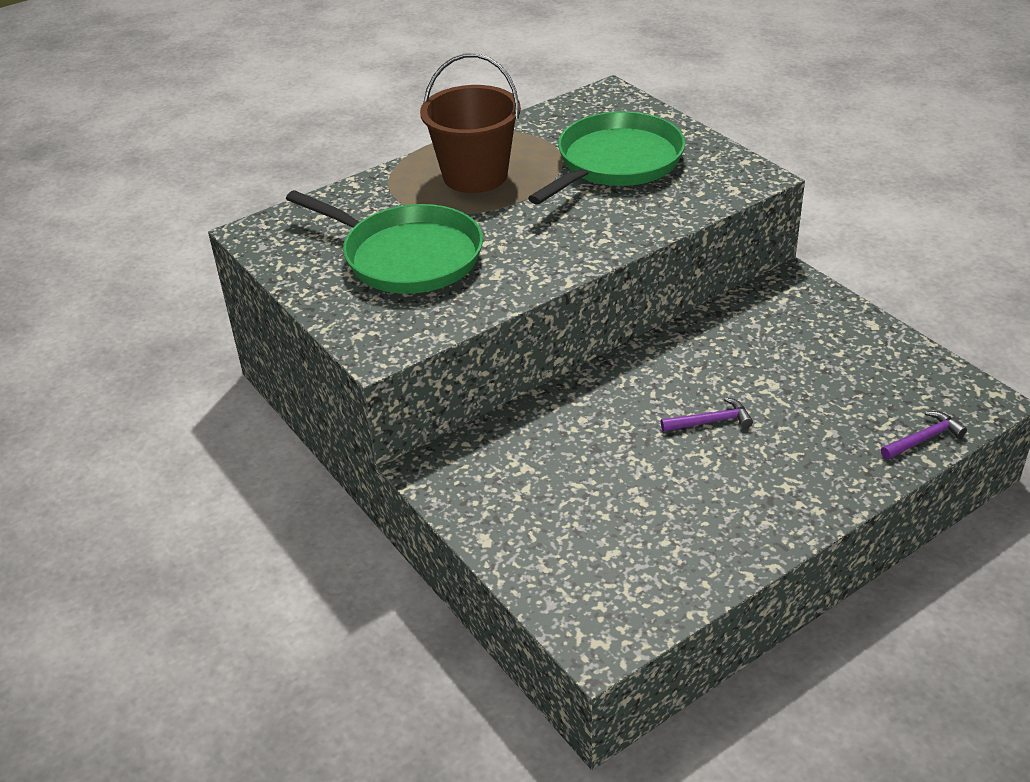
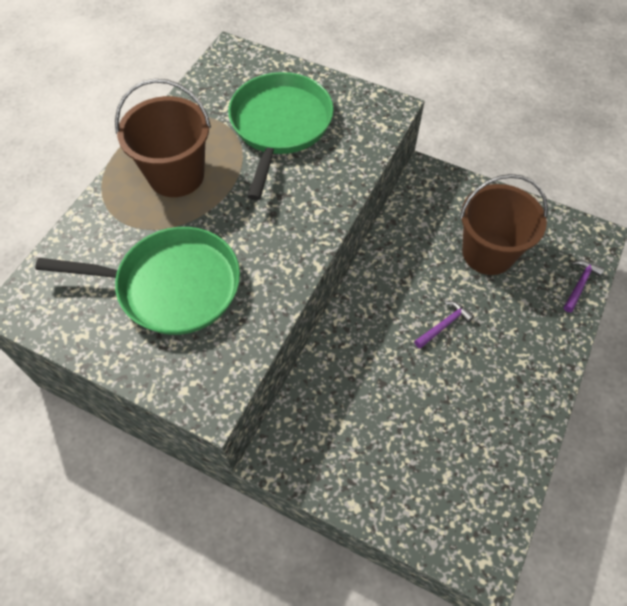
camera: 30 degrees left, 20 degrees up
(819, 374) = (488, 253): none -> brown bucket

